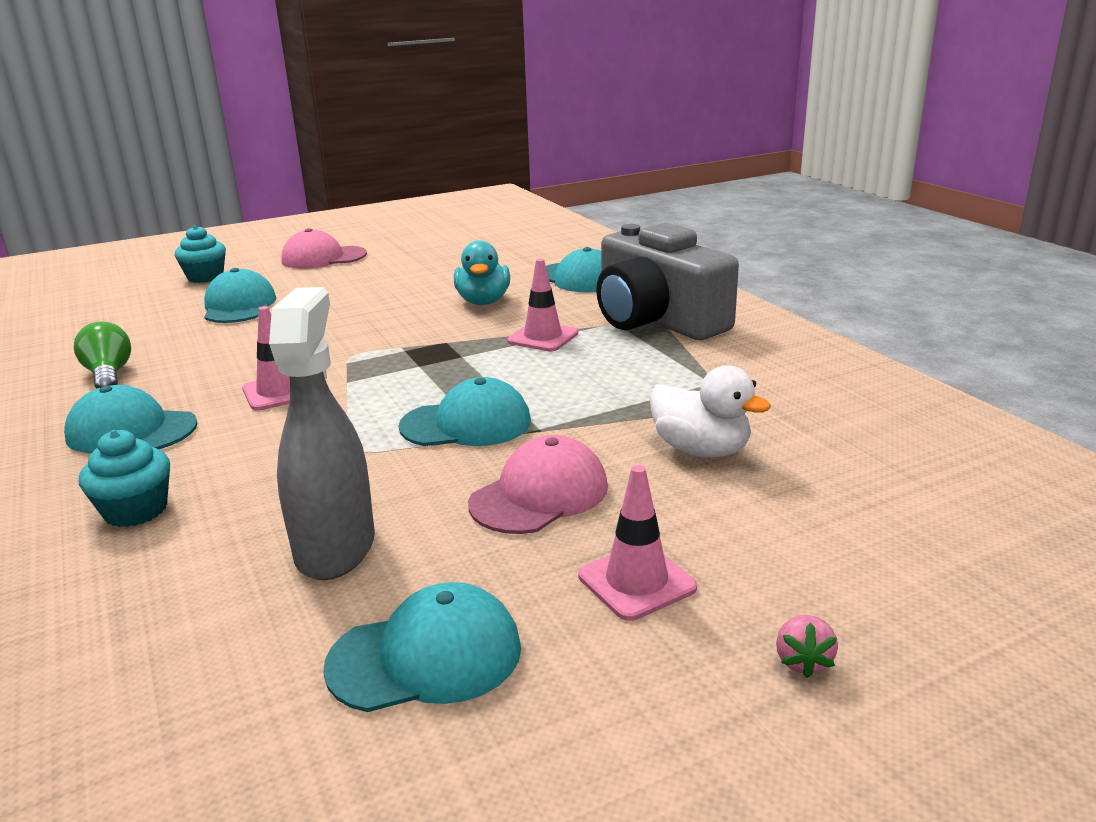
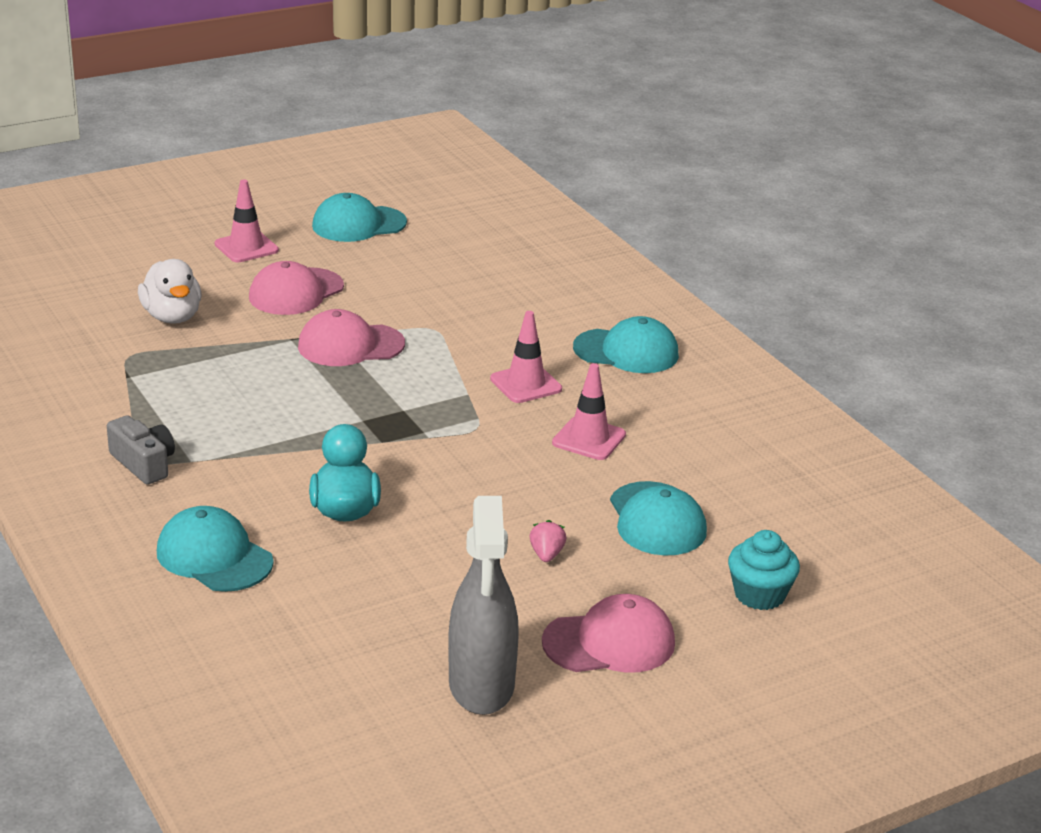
camera: 175 degrees right, 5 degrees up
(109, 375) = (708, 412): green light bulb -> none
(136, 510) = (566, 293): turquoise cupcake -> none
(335, 547) = (422, 269): grey spray bottle -> grey spray bottle (481, 685)
(466, 424) = (350, 345): turquoise cap -> pink cap
(543, 337) = (277, 442): pink traffic cone -> pink traffic cone (589, 439)
(656, 320) = (144, 463): grey camera -> grey camera, size x0.45
(701, 450) = (172, 317): white duck -> white duck turned 150 degrees counterclockwise
(803, 661) = (177, 217): pink strawberry -> pink strawberry (546, 555)

